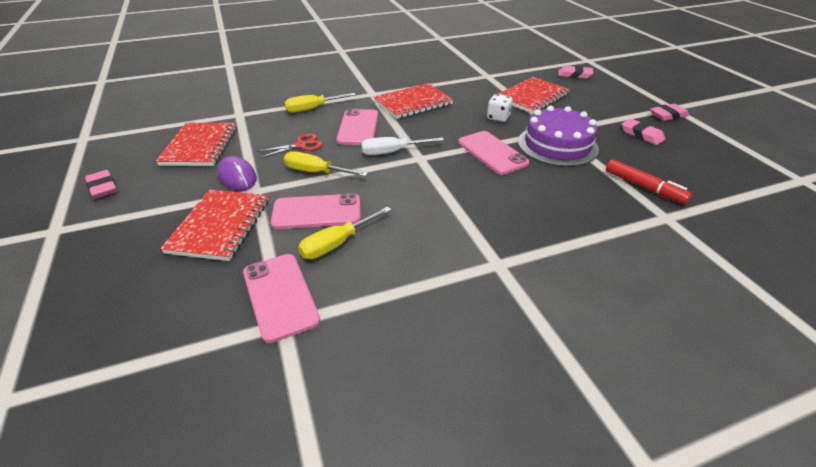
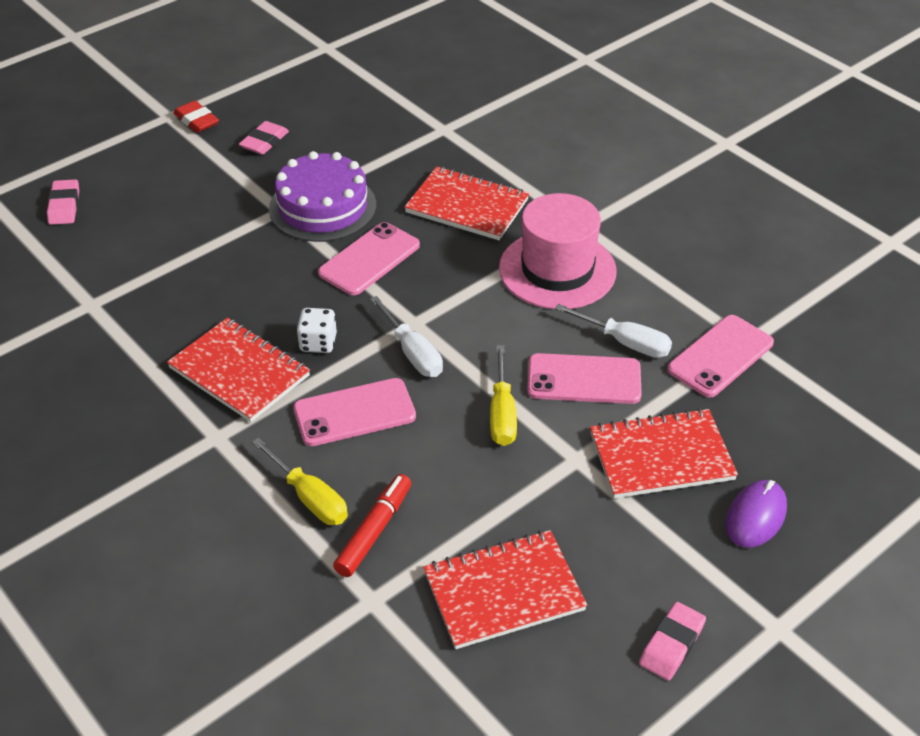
camera: 110 degrees left, 5 degrees up
(237, 176) = (557, 495): purple mouse -> purple mouse (755, 516)
(301, 145) = (440, 460): red scissors -> none
(317, 212) = (584, 379): pink phone -> pink phone turned 60 degrees counterclockwise
(336, 244) = (626, 343): yellow screwdriver -> white screwdriver
(443, 232) = (557, 270): none -> pink hat
(498, 118) = (260, 268): white dice -> white dice (318, 343)
(532, 97) = (172, 243): red notebook -> red notebook (467, 206)
(643, 187) = (393, 142): red marker -> red marker (374, 531)
(668, 115) = (196, 121): pink eraser -> red eraser

